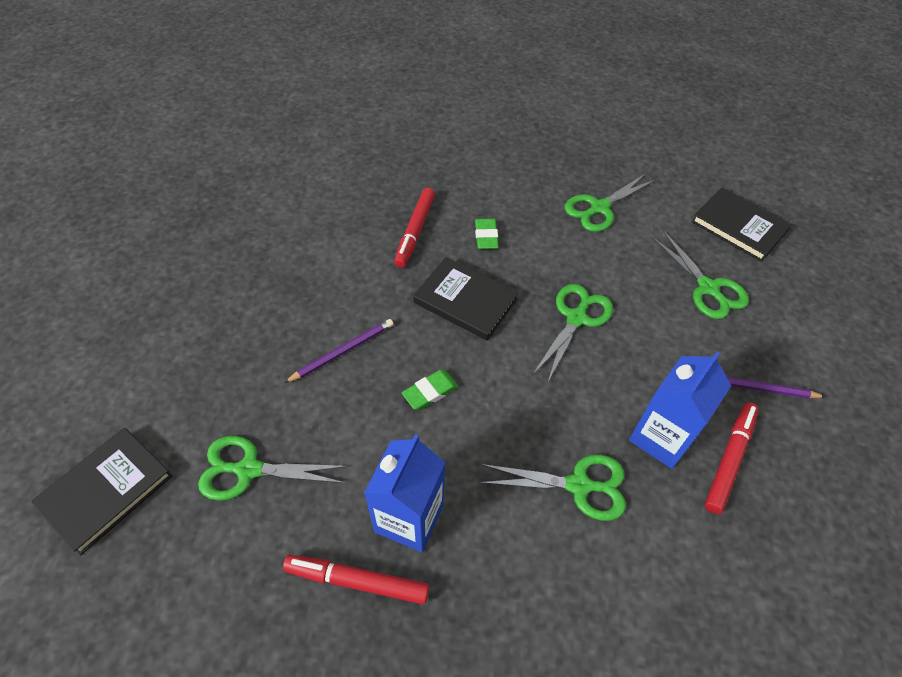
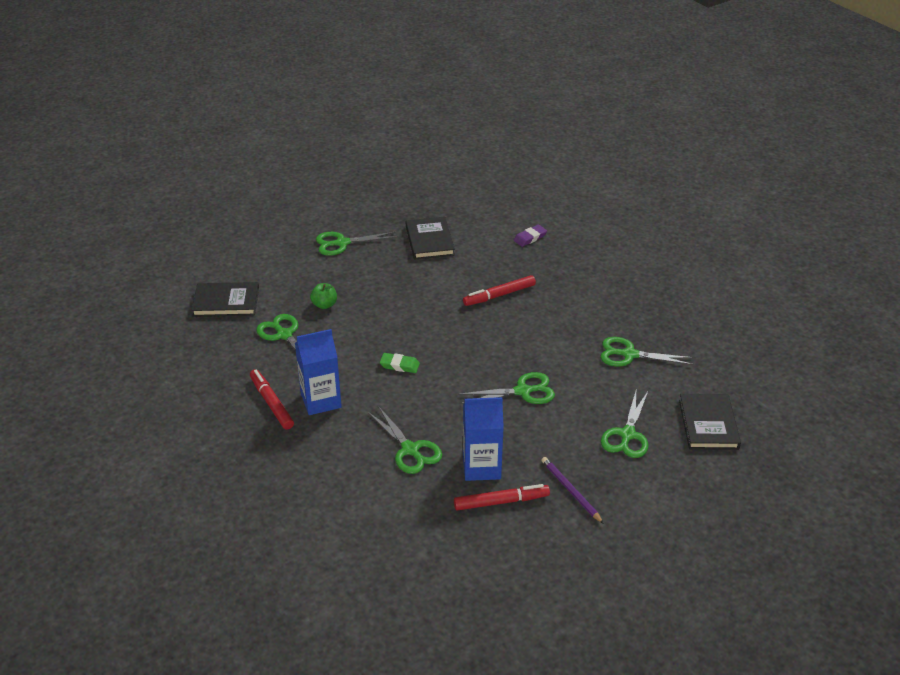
camera: 50 degrees right, 15 degrees down
(165, 292) = (342, 243): none -> green scissors
(246, 387) = (324, 305): none -> green apple
(342, 352) = (384, 321): purple pencil -> none
(360, 151) = (530, 238): none -> purple eraser
(465, 301) = (476, 343): black book -> black book (429, 240)
(486, 236) = (535, 323): green eraser -> none

